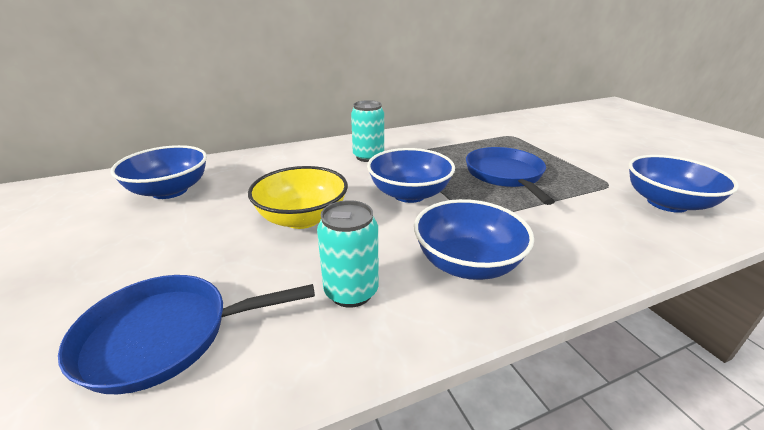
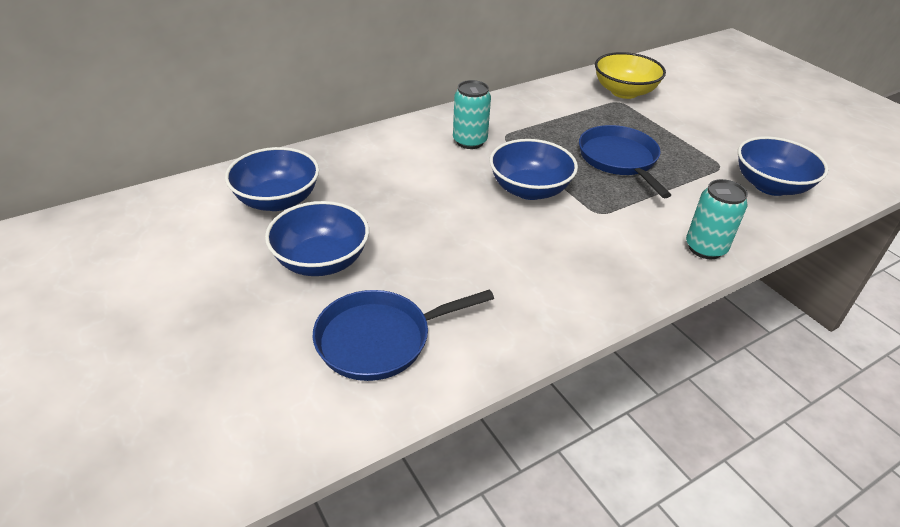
camera: 10 degrees left, 10 degrees up
(302, 218) = (435, 224): yellow bowl -> yellow bowl (624, 92)
(351, 292) = (511, 292): turquoise can -> turquoise can (705, 248)
(467, 263) = (600, 260): blue bowl -> blue bowl (321, 261)

